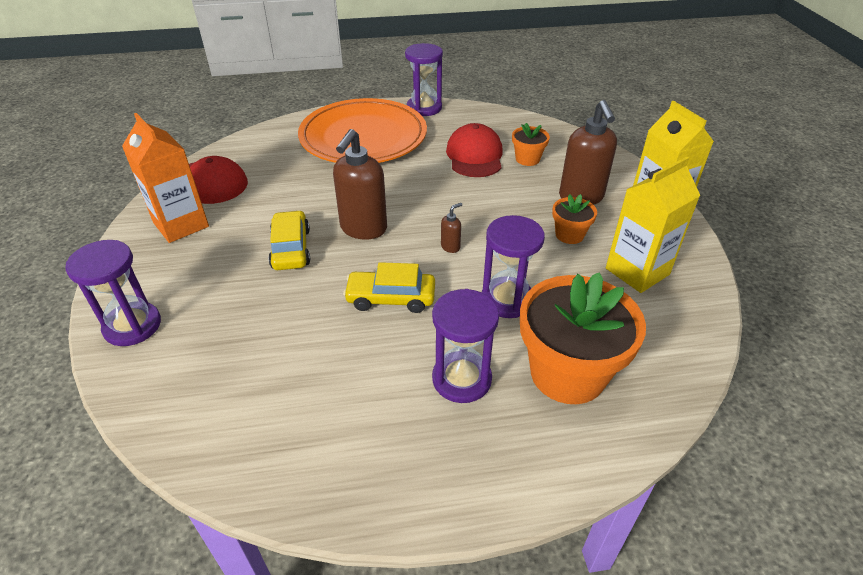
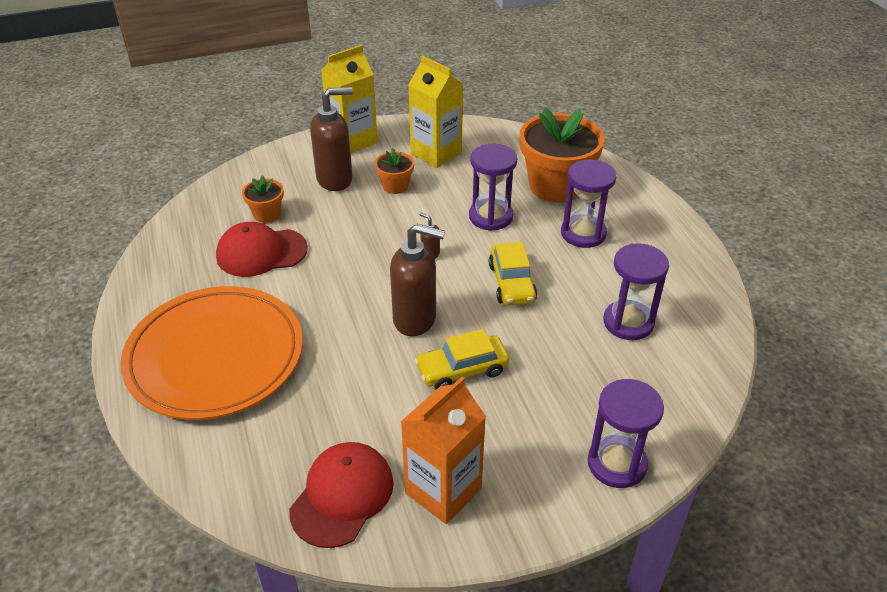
camera: 100 degrees left, 0 degrees up
(424, 108) = (134, 309): purple hourglass -> purple hourglass (628, 322)

